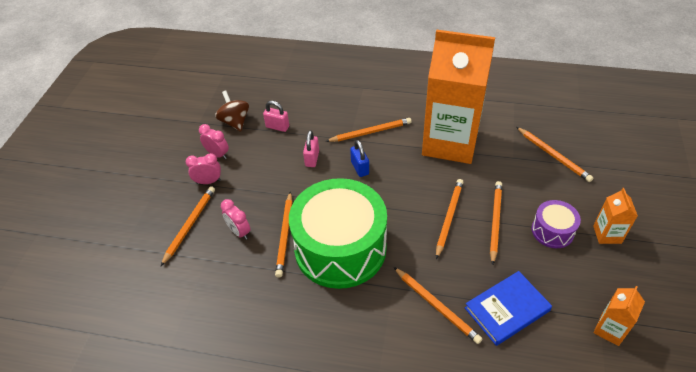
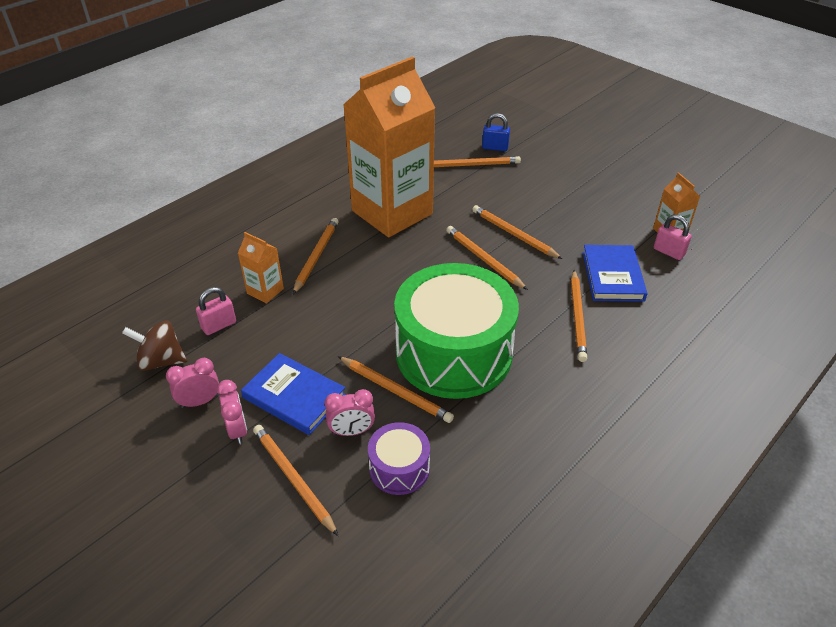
camera: 60 degrees left, 5 degrees down
(208, 181) = (237, 430): pink clock -> pink clock turned 135 degrees clockwise
(247, 191) = (294, 396): none -> blue book
(312, 159) = (304, 318): pink padlock -> pink padlock (668, 252)
(360, 168) = (359, 288): blue padlock -> blue padlock (495, 147)
(436, 306) = (578, 317): orange pencil -> orange pencil turned 105 degrees clockwise
(552, 231) = (552, 209): purple drum -> purple drum (399, 468)
(607, 234) = (579, 184): orange carton -> orange carton (265, 291)

